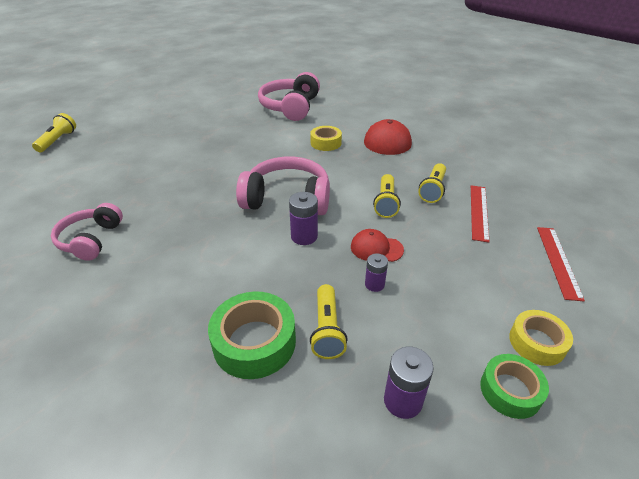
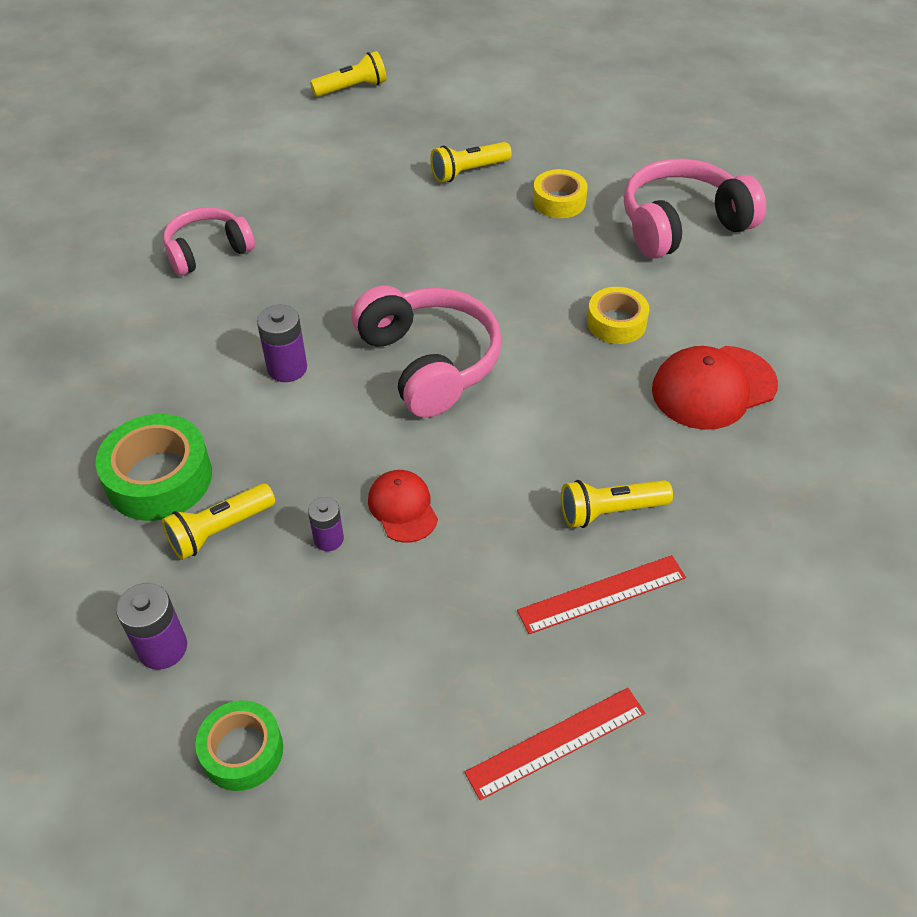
camera: 55 degrees right, 10 degrees up
(304, 236) = (365, 422): purple battery -> purple battery (287, 368)
(386, 203) = (519, 470): yellow flashlight -> yellow flashlight (468, 172)
(537, 342) = (346, 759): yellow tape -> yellow tape (559, 201)

